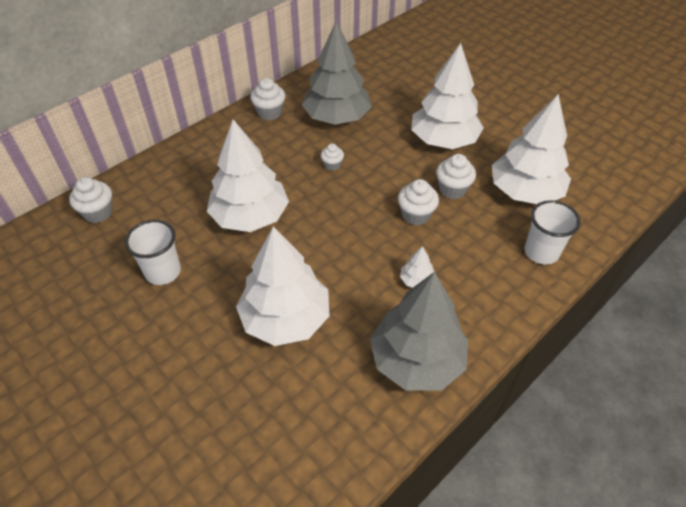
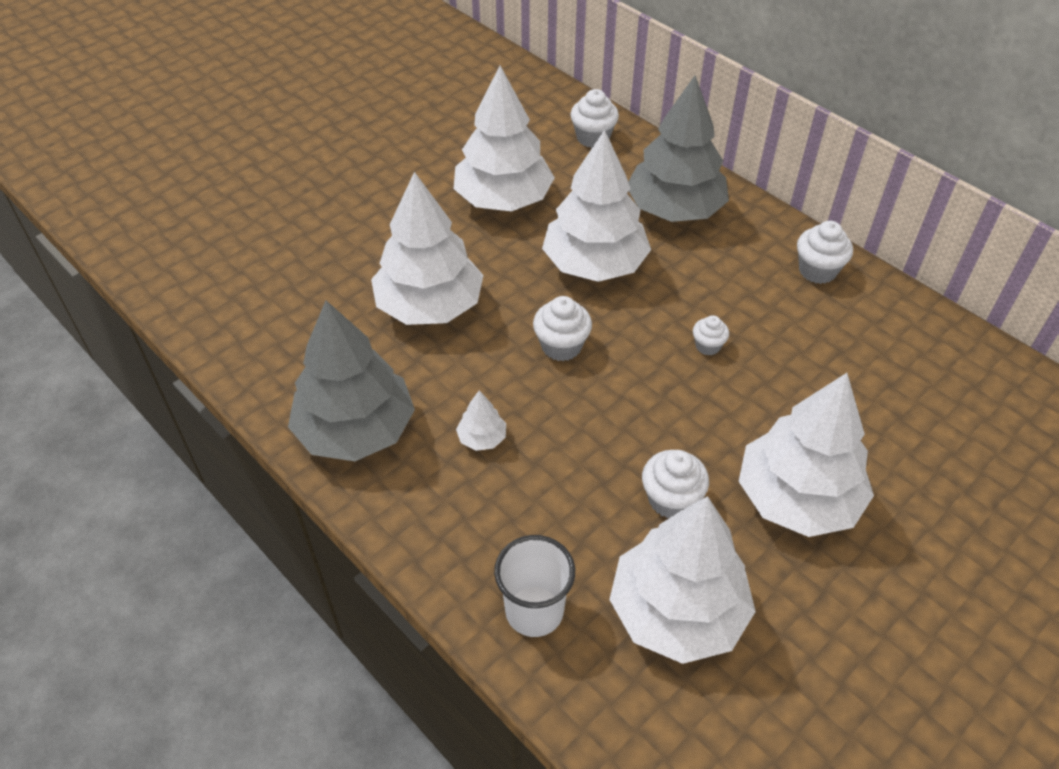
camera: 90 degrees right, 0 degrees up
(163, 272) = (503, 199): white cup -> white tree
(337, 117) = (825, 351): grey tree -> grey tree (674, 209)
(416, 215) = (608, 445): white cupcake -> white cupcake (561, 346)

